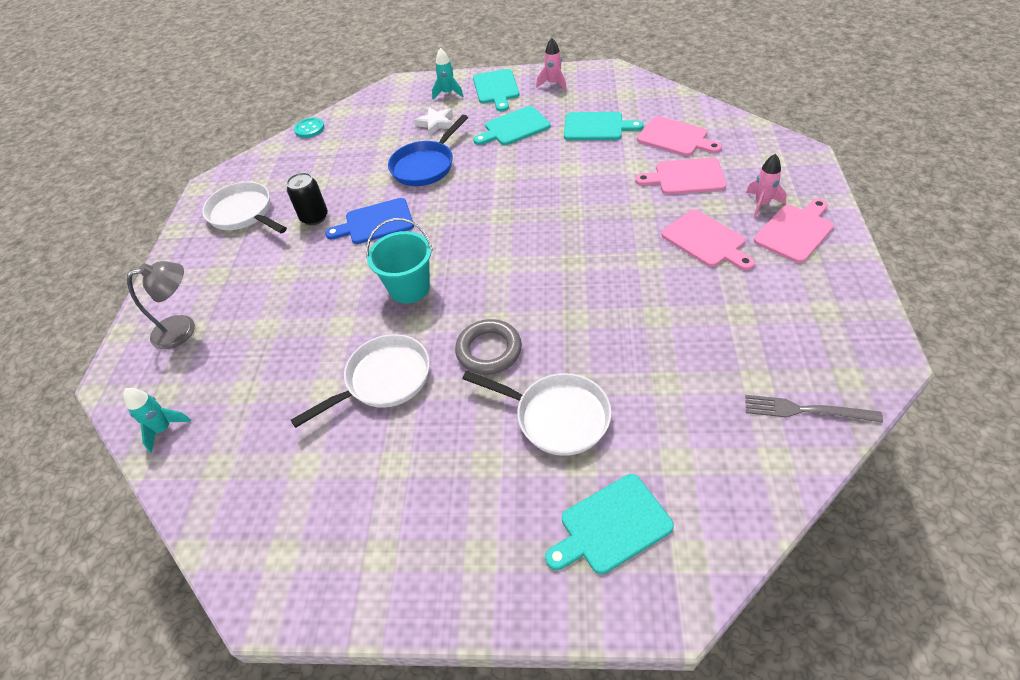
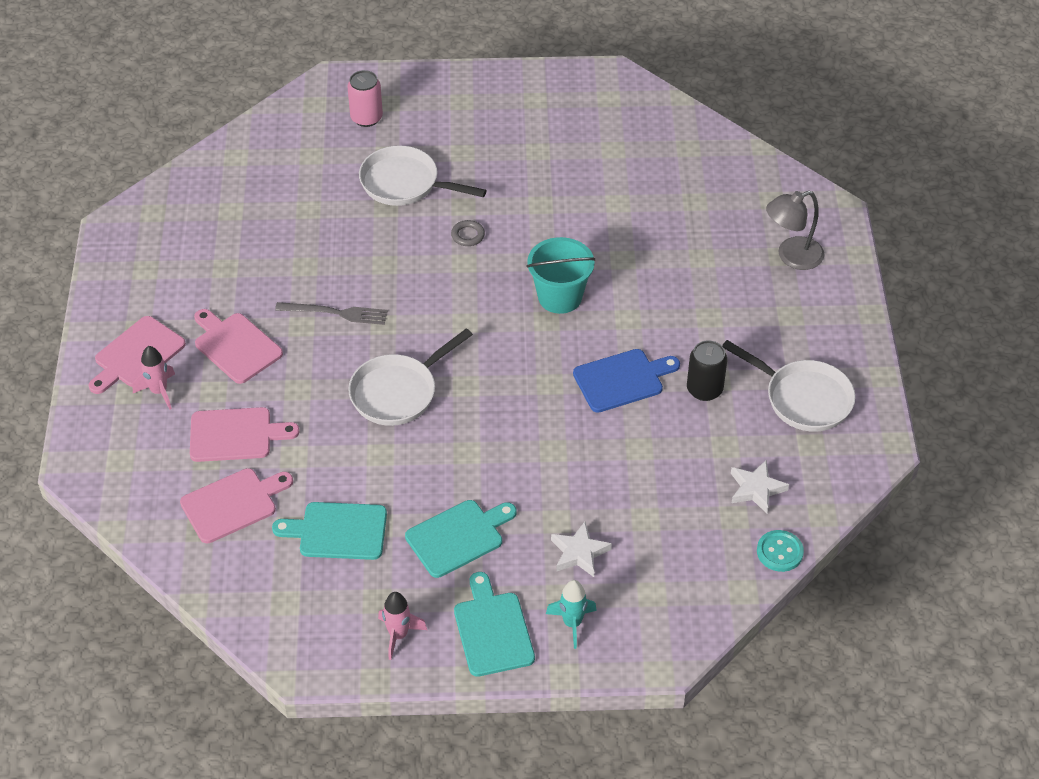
camera: 170 degrees right, 0 degrees up
(164, 429) = (753, 172): turquoise rocket -> none
(307, 159) = (756, 489): none -> white star
(383, 380) = (564, 210): white pan -> white pan (398, 392)
(425, 166) = (578, 468): blue pan -> none
(489, 350) = (468, 235): grey ring -> grey ring, size x0.53
(611, 526) = (366, 118): turquoise cutting board -> pink can
(675, 137) = (233, 504): pink cutting board -> pink cutting board turned 120 degrees clockwise
(805, 410) = (199, 189): grey fork -> grey fork (336, 313)

